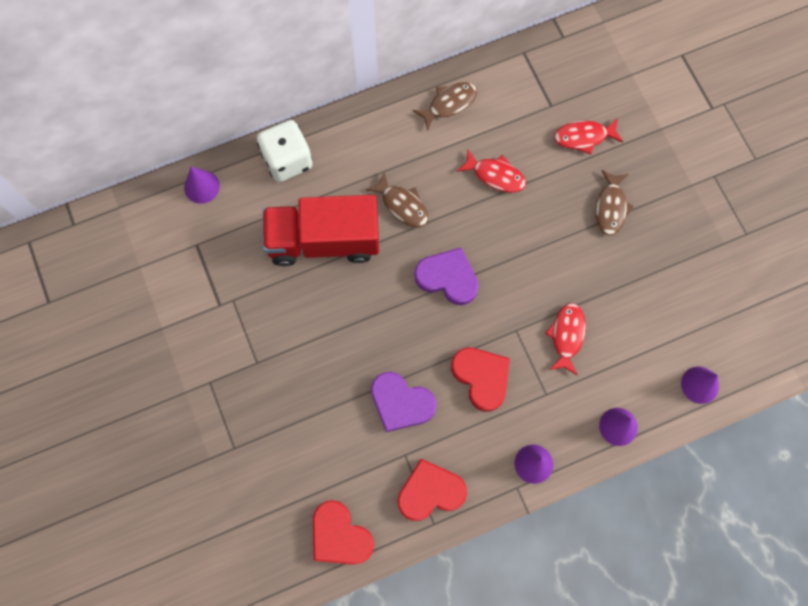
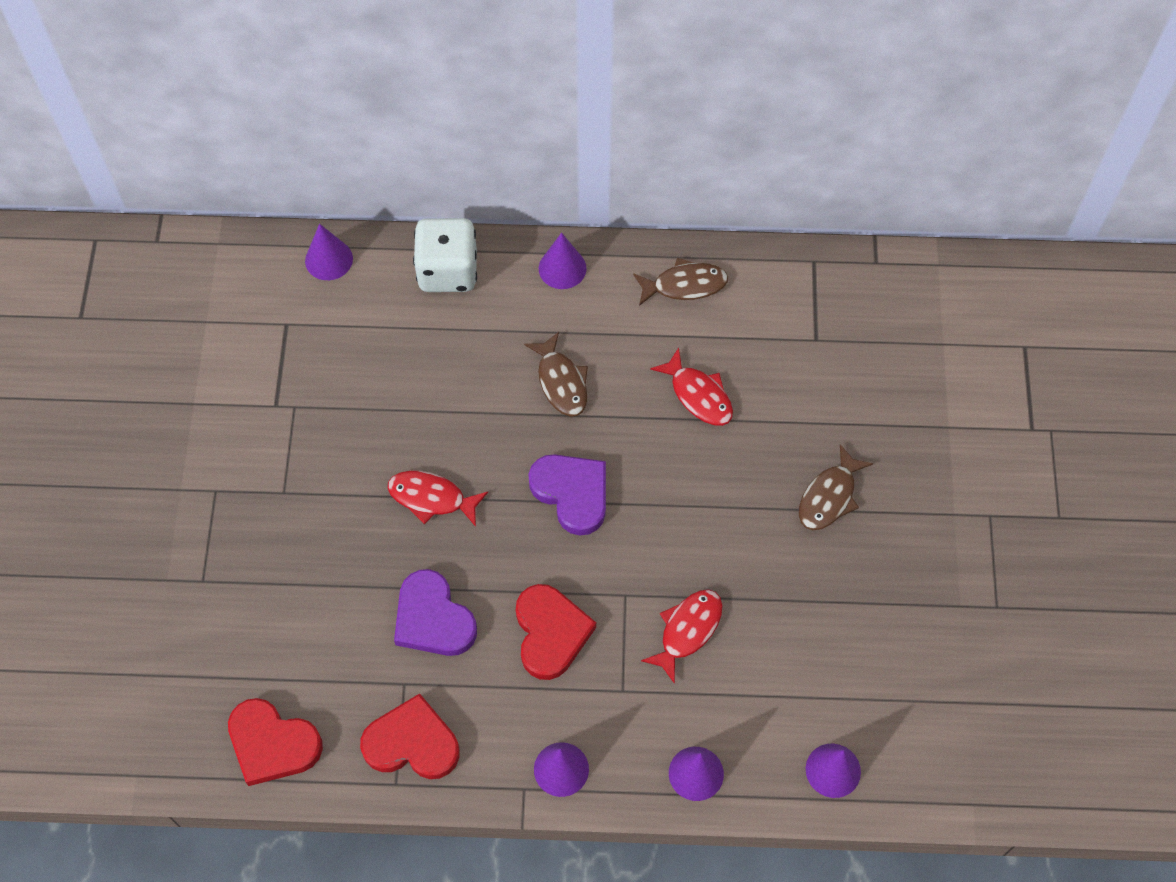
camera: 25 degrees right, 10 degrees down
(324, 240) = (441, 384): red truck -> none
(339, 536) = (272, 744): red heart -> red heart turned 45 degrees counterclockwise
(363, 126) = (562, 268): none -> purple cone
(584, 137) = (839, 395): red fish -> red fish (431, 498)

